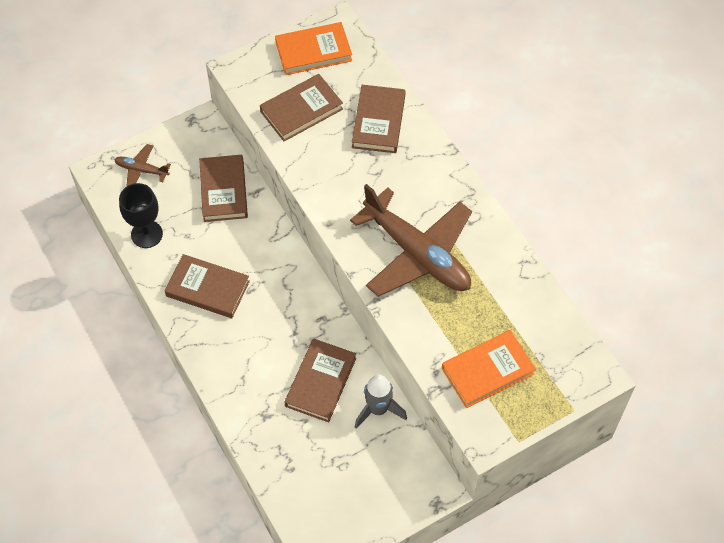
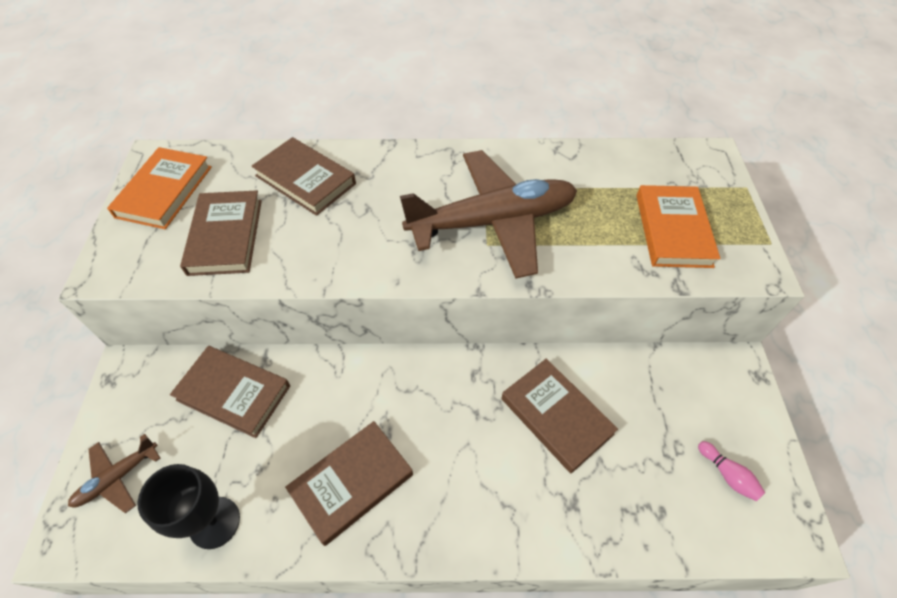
camera: 60 degrees left, 5 degrees down
(340, 502) = (727, 475): none -> pink bowling pin
(378, 409) = (619, 375): grey rocket -> none

